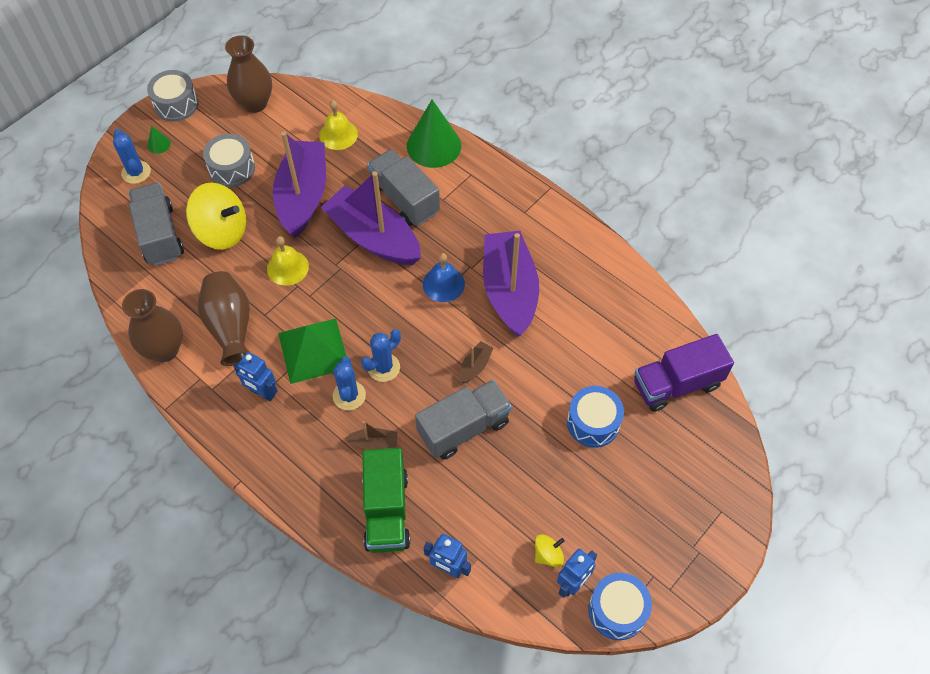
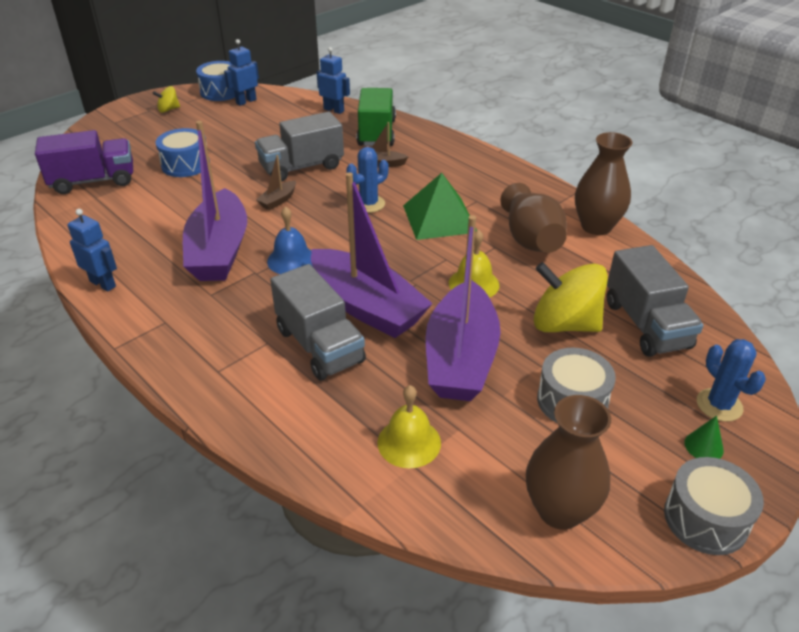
camera: 175 degrees left, 20 degrees down
(262, 393) = (488, 194): blue robot -> blue robot (103, 284)
(349, 395) = (404, 189): blue cactus -> none
(433, 146) = (259, 414): green cone -> none
(548, 555) = (258, 111): yellow spinning top -> yellow spinning top (168, 109)

